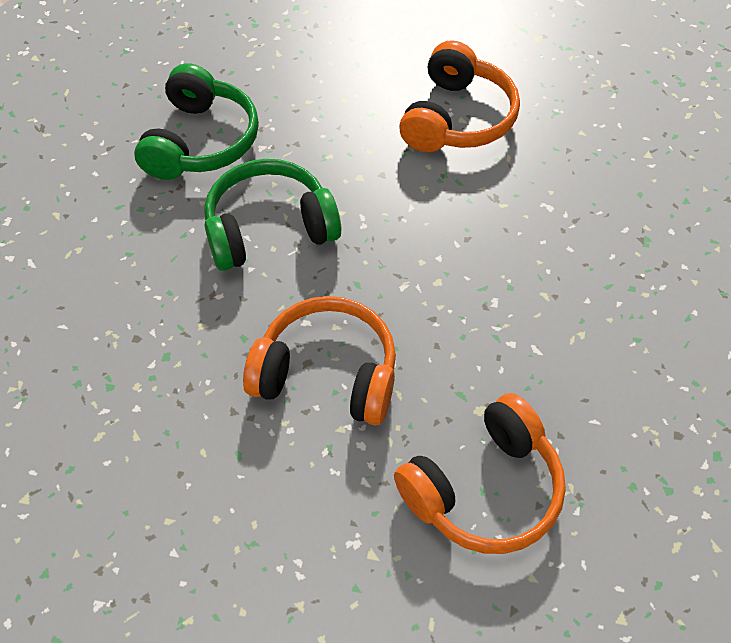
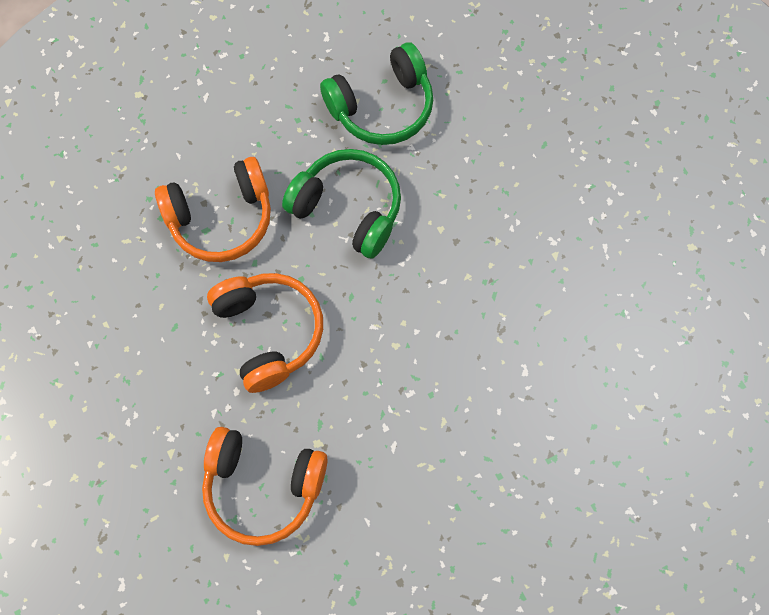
camera: 50 degrees right, 15 degrees up
(457, 118) = (553, 251): orange headphones -> orange headphones (221, 218)

